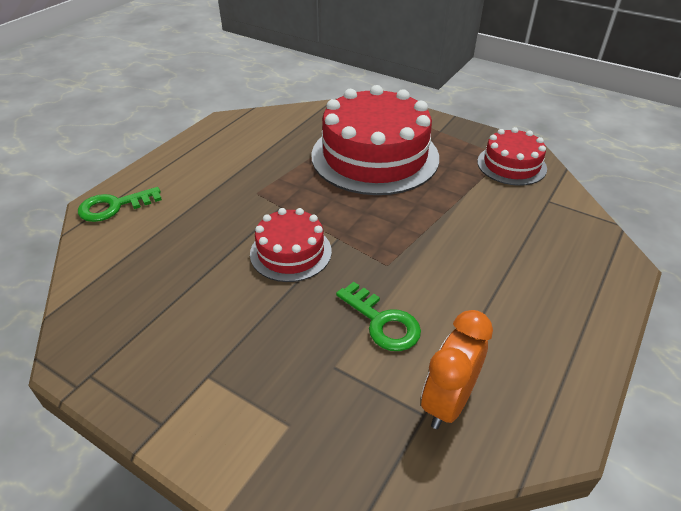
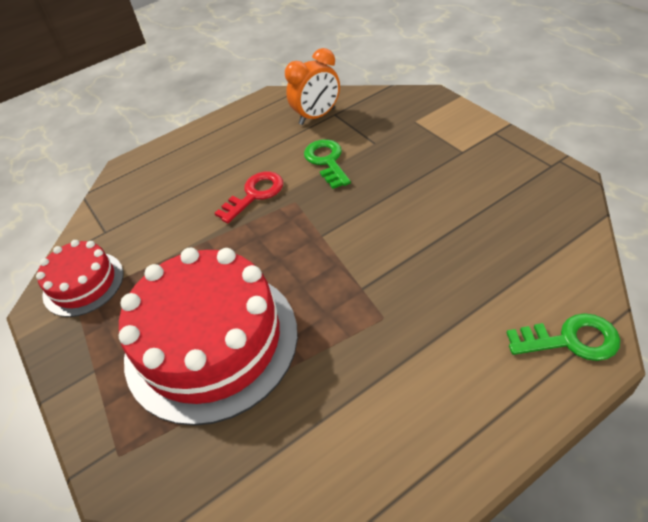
camera: 150 degrees left, 5 degrees up
(290, 252) = (372, 229): red cake -> none
(436, 263) = (255, 194): none -> red key

